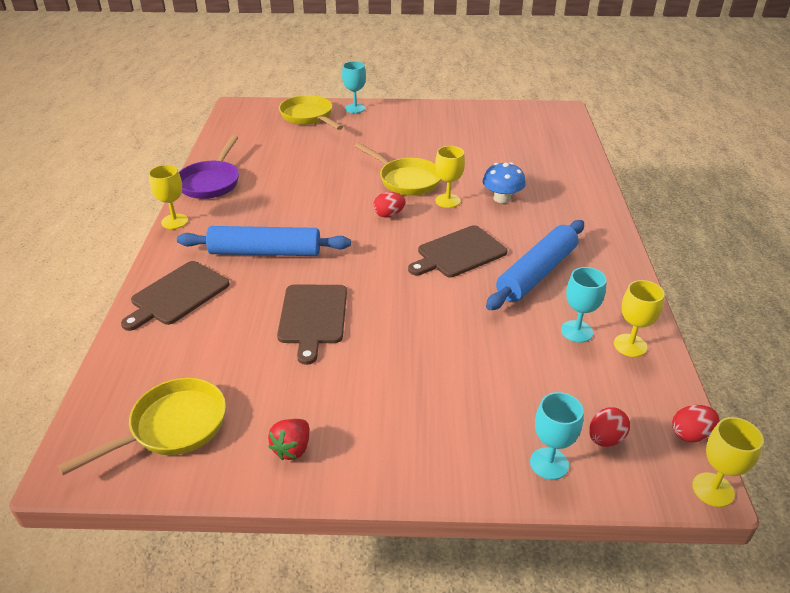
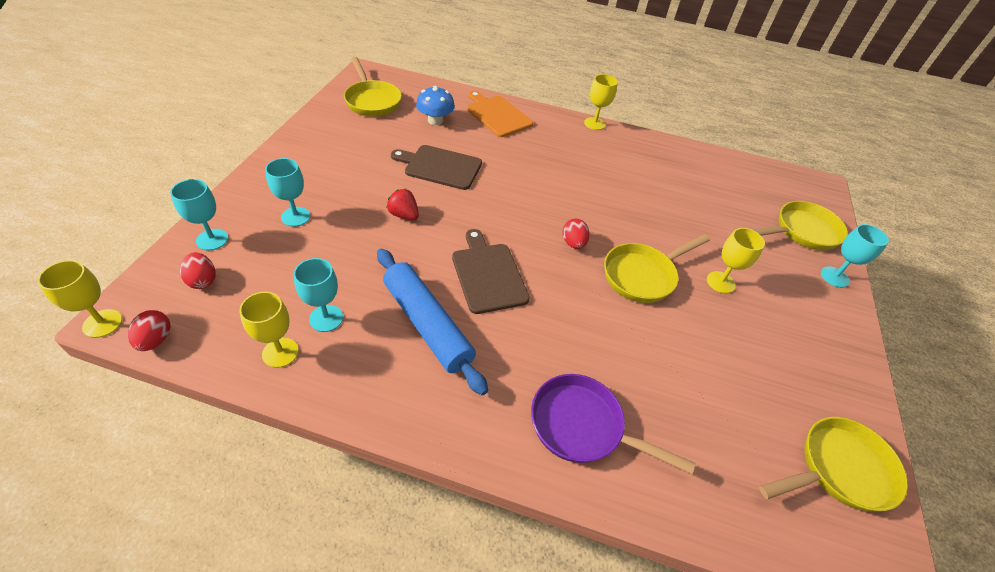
camera: 100 degrees right, 10 degrees up
(177, 295) = (497, 115): brown cutting board -> orange cutting board
(211, 182) = (655, 148): purple pan -> purple pan (583, 426)
(265, 252) = (535, 159): blue rolling pin -> none
(292, 449) = (322, 136): red strawberry -> red strawberry (404, 215)
(447, 201) = (590, 297): yellow goblet -> yellow goblet (720, 282)
(467, 406) = (295, 217): none -> turquoise goblet
(502, 198) = (585, 351): blue mushroom -> blue mushroom (435, 120)
(515, 117) = (839, 470): none -> yellow pan

